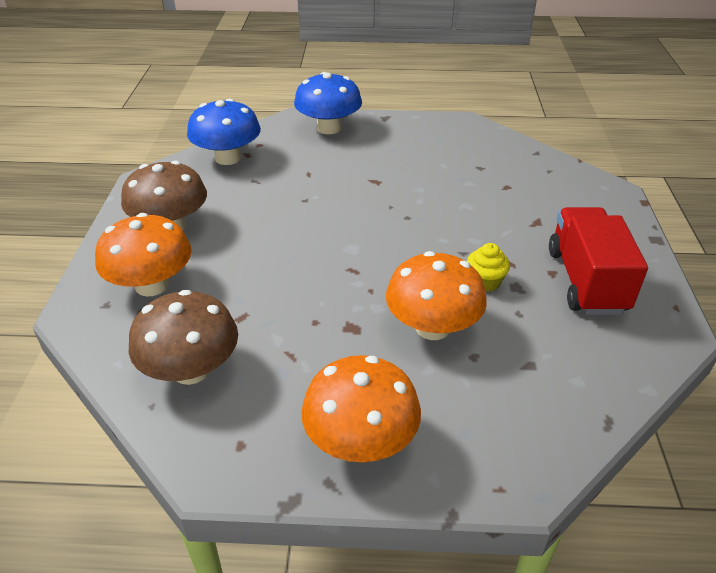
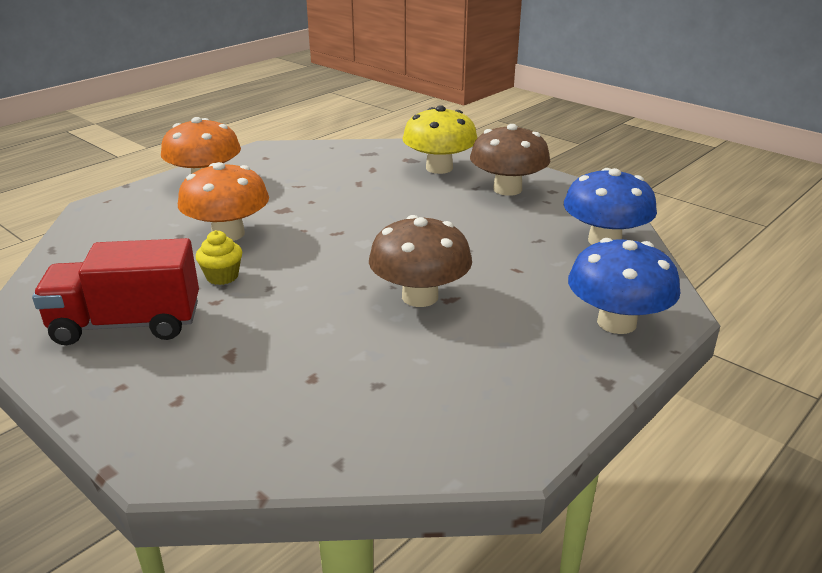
camera: 130 degrees right, 10 degrees down
(152, 285) = (439, 168): orange mushroom -> yellow mushroom
(191, 370) = (339, 160): brown mushroom -> brown mushroom (420, 297)
(586, 281) = (127, 324): red truck -> red truck turned 135 degrees clockwise

